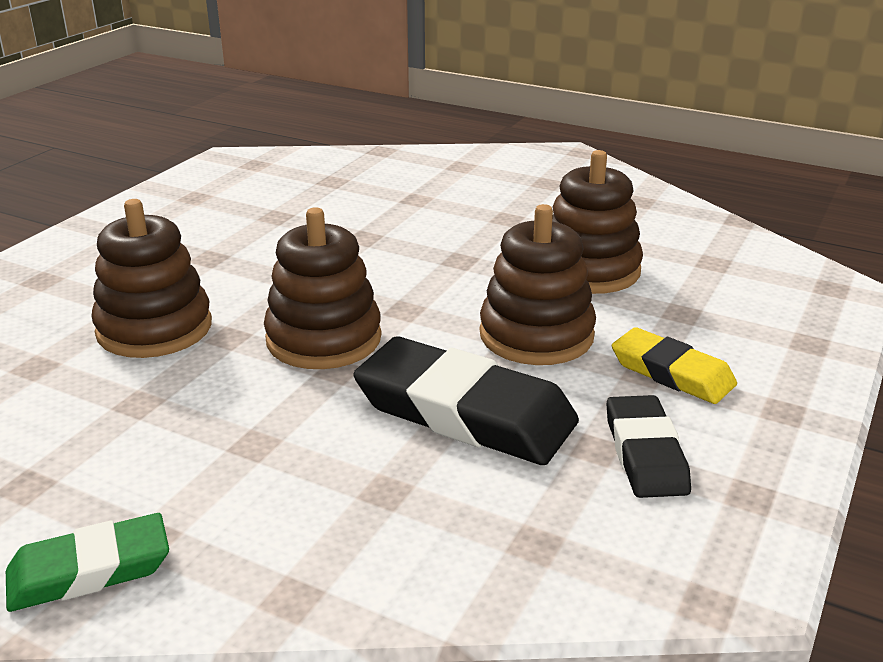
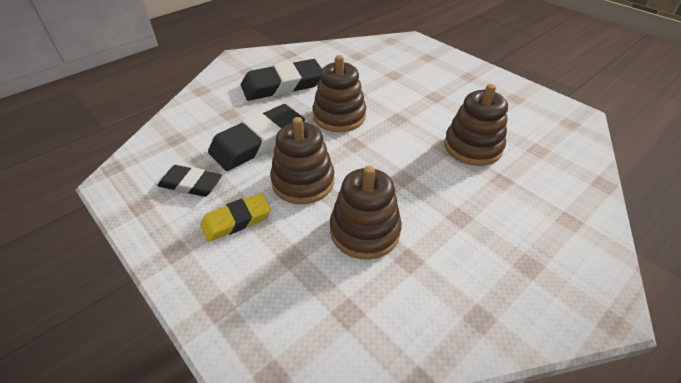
camera: 110 degrees right, 15 degrees up
(89, 570) = (241, 62): green eraser -> none
(154, 328) = (371, 78): brown stacking toy -> brown stacking toy (472, 147)
(218, 444) = (282, 85): none -> black eraser

